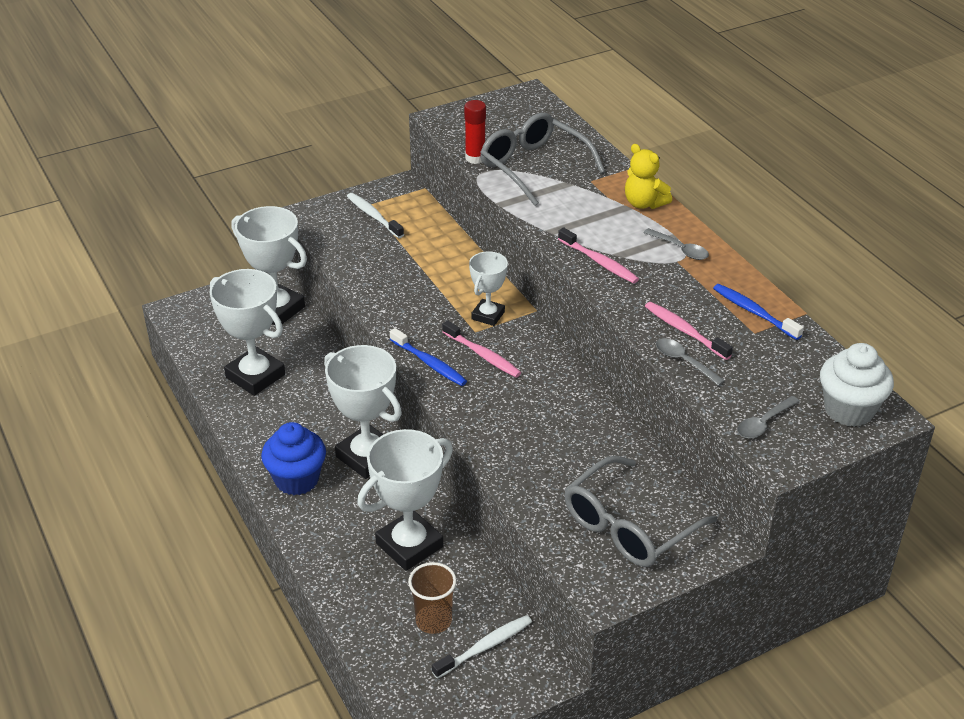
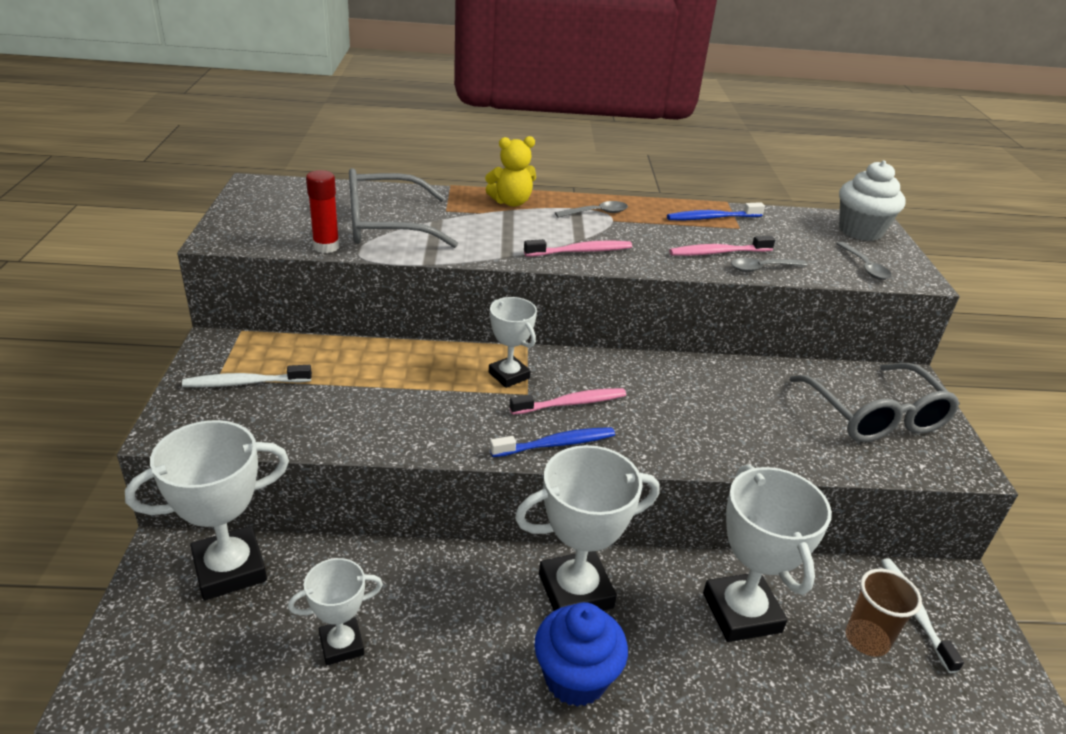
camera: 65 degrees left, 5 degrees down
(255, 376) = (341, 645): white trophy -> white trophy, size x0.58

